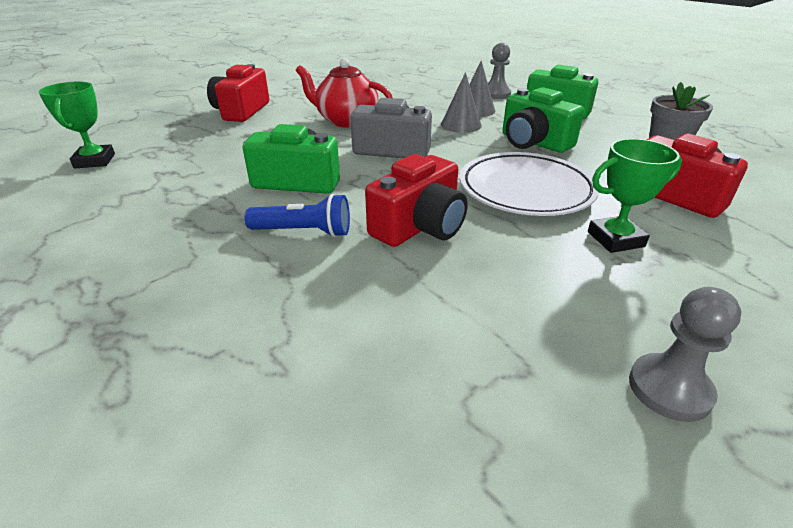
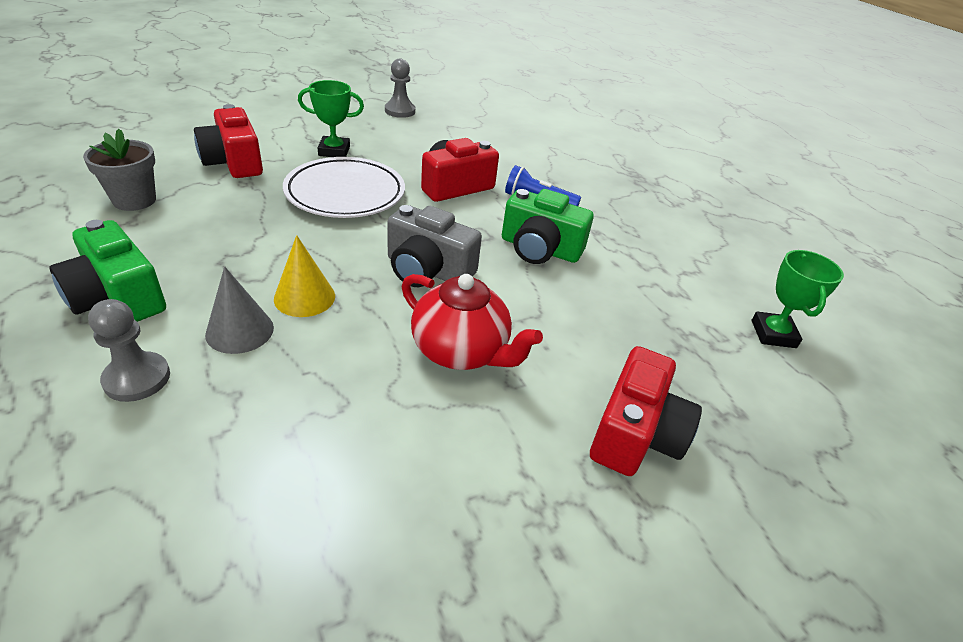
camera: 170 degrees left, 5 degrees up
(461, 125) = (304, 297): grey cone -> yellow cone
(533, 142) = (258, 242): green camera -> none

